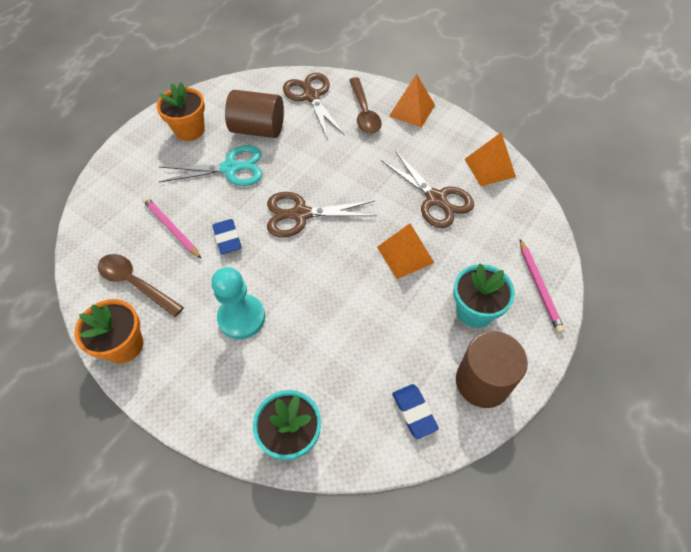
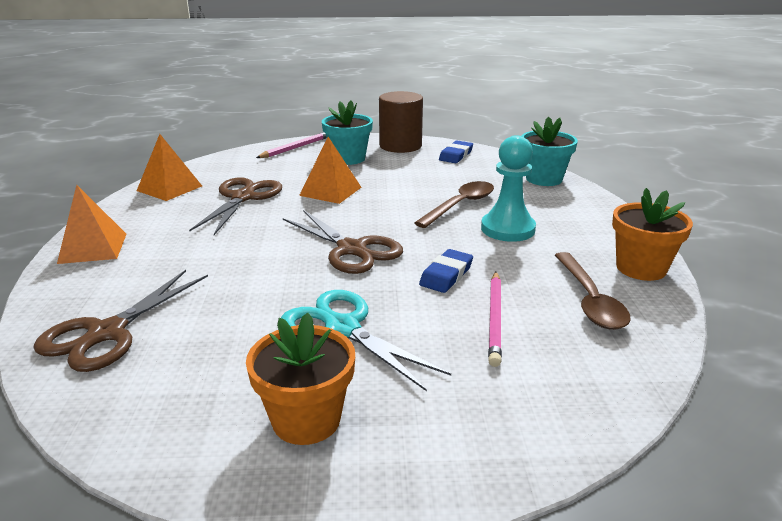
camera: 130 degrees left, 30 degrees down
(258, 129) = (234, 345): brown cylinder -> none
(364, 112) = (121, 276): brown spoon -> brown spoon (460, 205)

